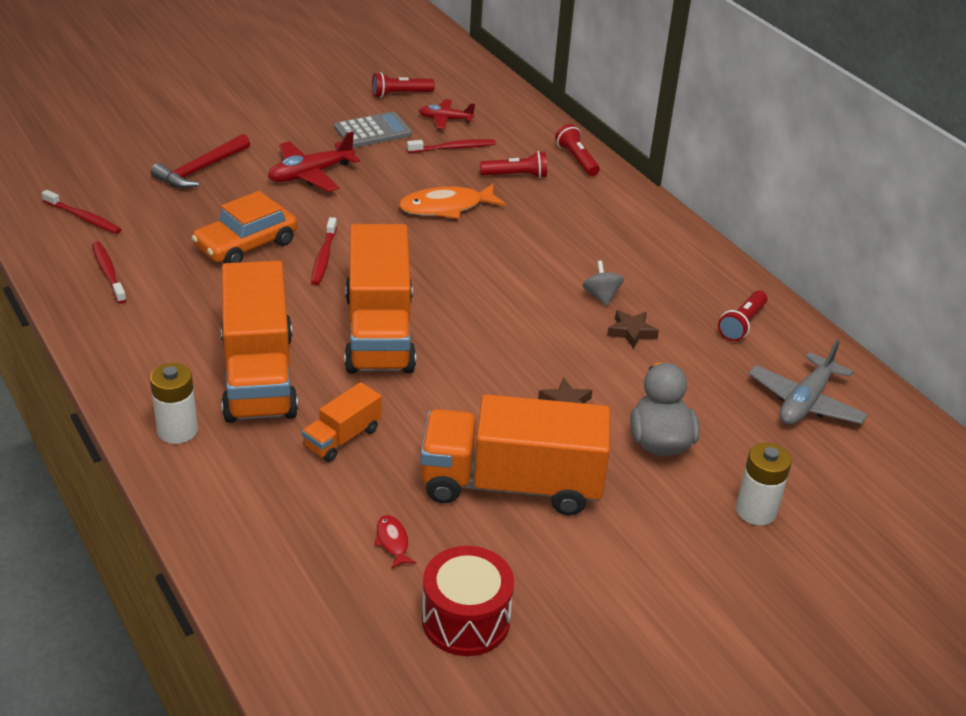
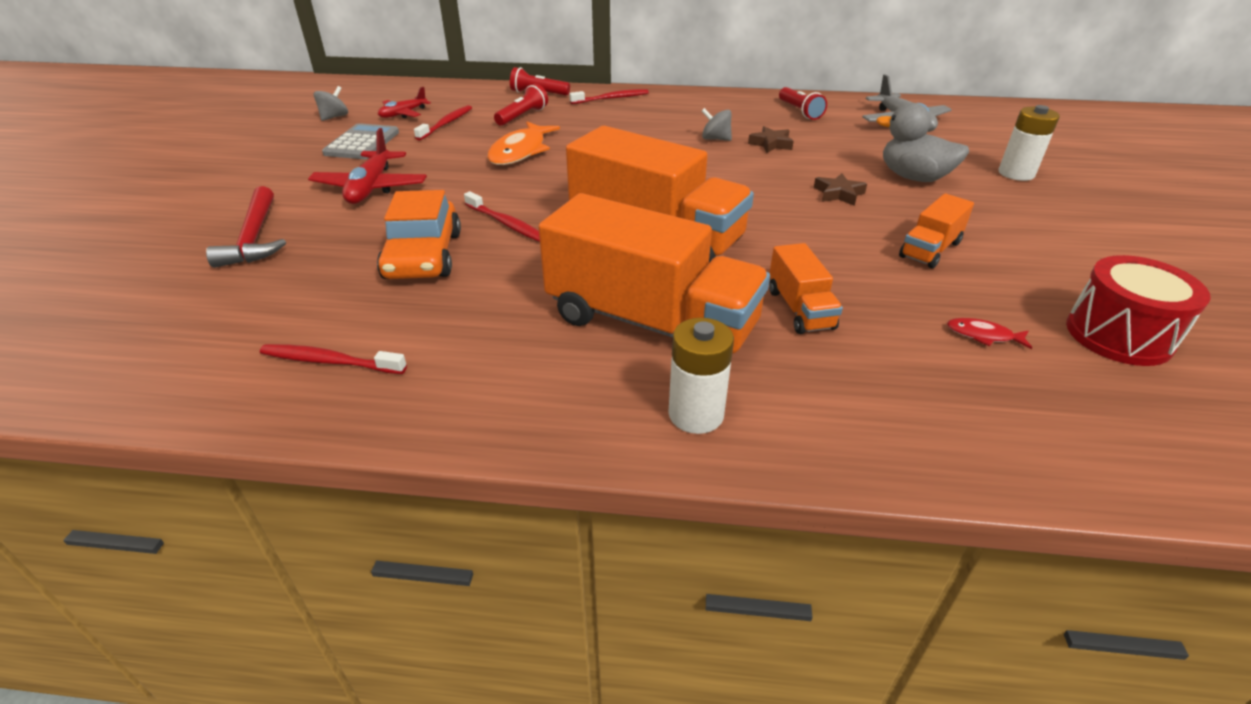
camera: 50 degrees left, 0 degrees up
(83, 218) = (193, 343): red toothbrush -> red toothbrush (611, 98)
(400, 94) = (334, 117): red flashlight -> grey spinning top
(511, 484) = (930, 250): orange truck -> orange truck, size x0.47

